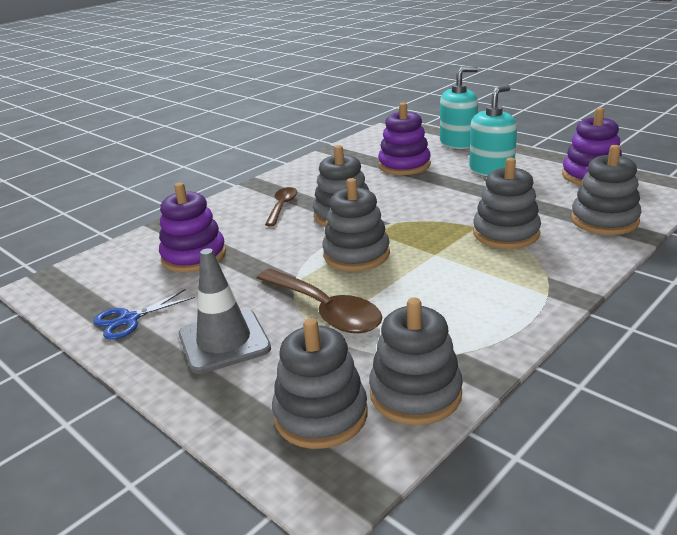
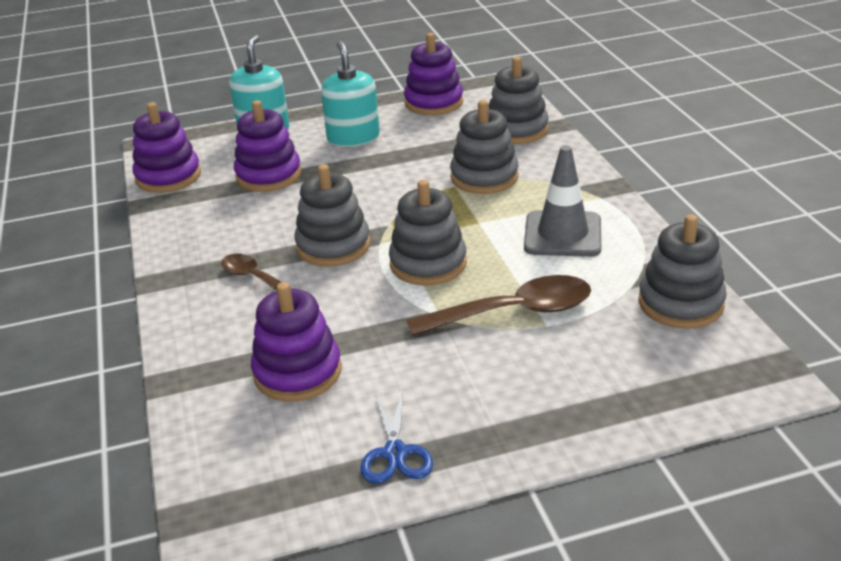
camera: 60 degrees left, 5 degrees up
(224, 341) = (509, 389): grey traffic cone -> grey traffic cone (562, 234)
(321, 415) = (674, 360): grey stacking toy -> none
(366, 142) = (168, 176): none -> purple stacking toy

